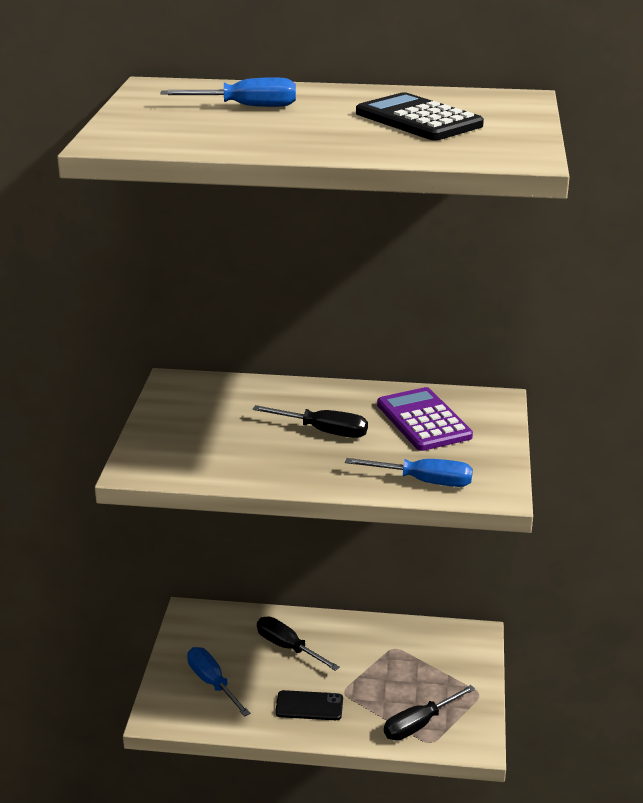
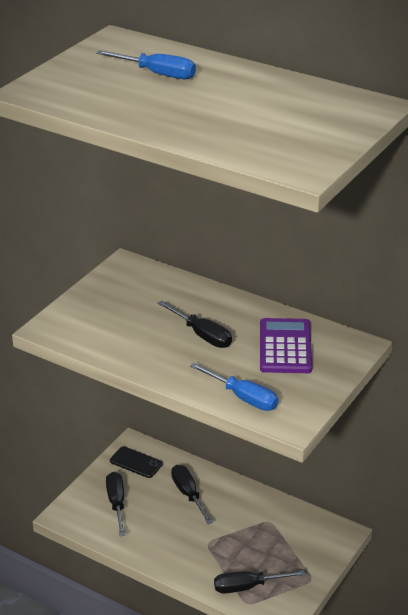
camera: 25 degrees right, 5 degrees up
(212, 683) = (116, 503): blue screwdriver -> black screwdriver
(309, 706) = (175, 544): black phone -> black phone (136, 462)
(418, 119) = (269, 113): black calculator -> none

